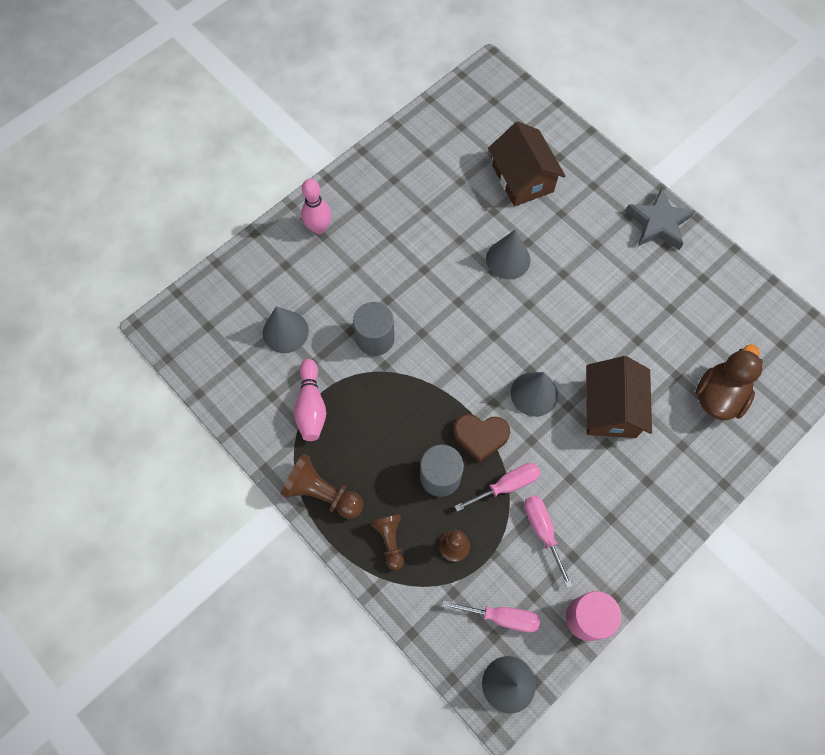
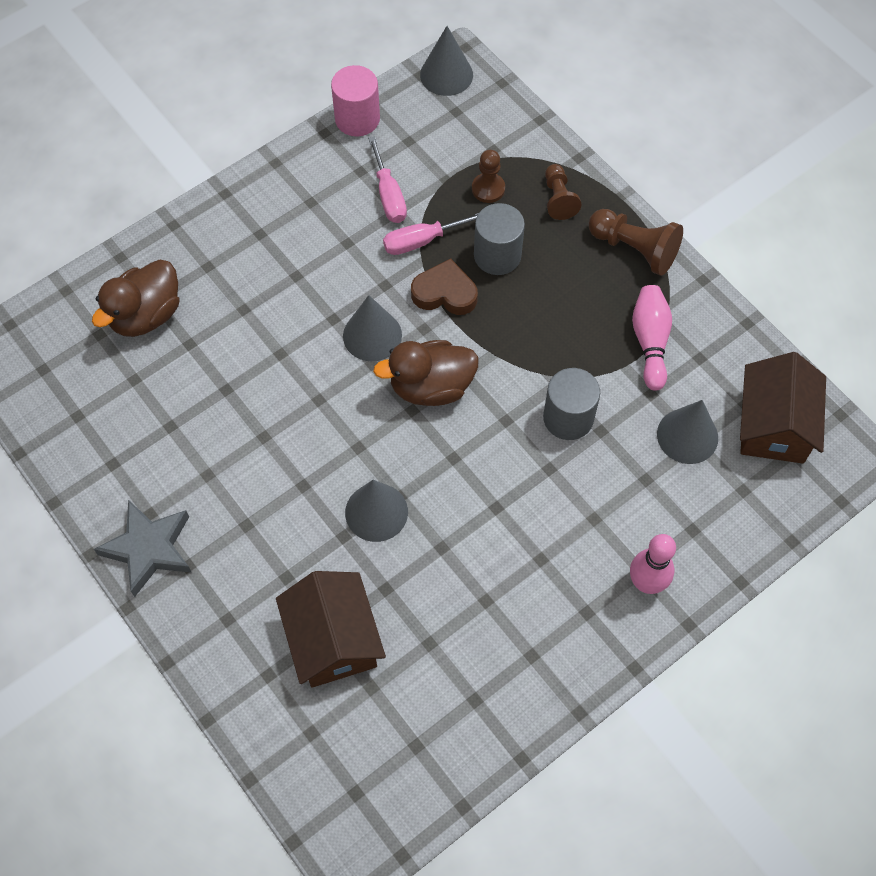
camera: 175 degrees left, 5 degrees down
(481, 354) = (431, 387): none -> brown duck
(502, 617) = (445, 126): pink screwdriver -> none
(611, 408) = (281, 311): brown house -> brown house (774, 425)

